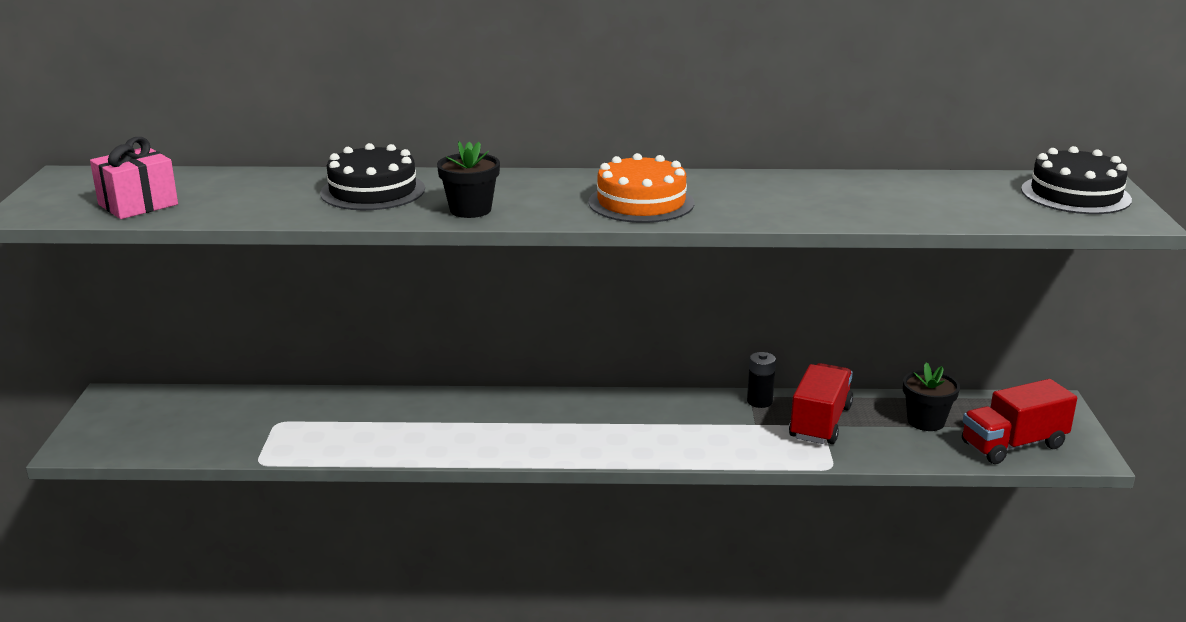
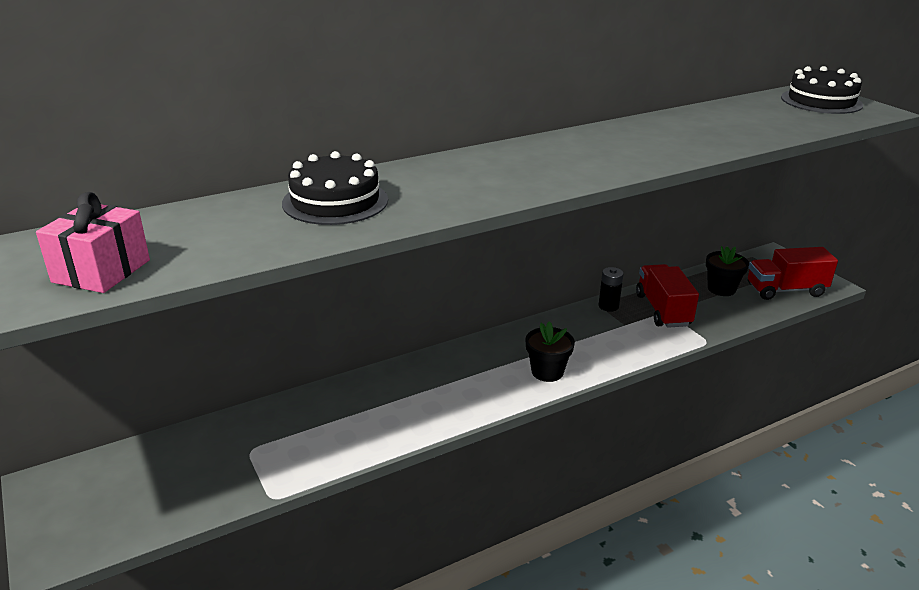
camera: 30 degrees left, 5 degrees up
(470, 210) = (451, 200): black flower pot -> black flower pot (547, 372)
(641, 202) = (573, 163): orange cake -> none
(1013, 445) = (785, 290): red truck -> red truck turned 45 degrees clockwise

